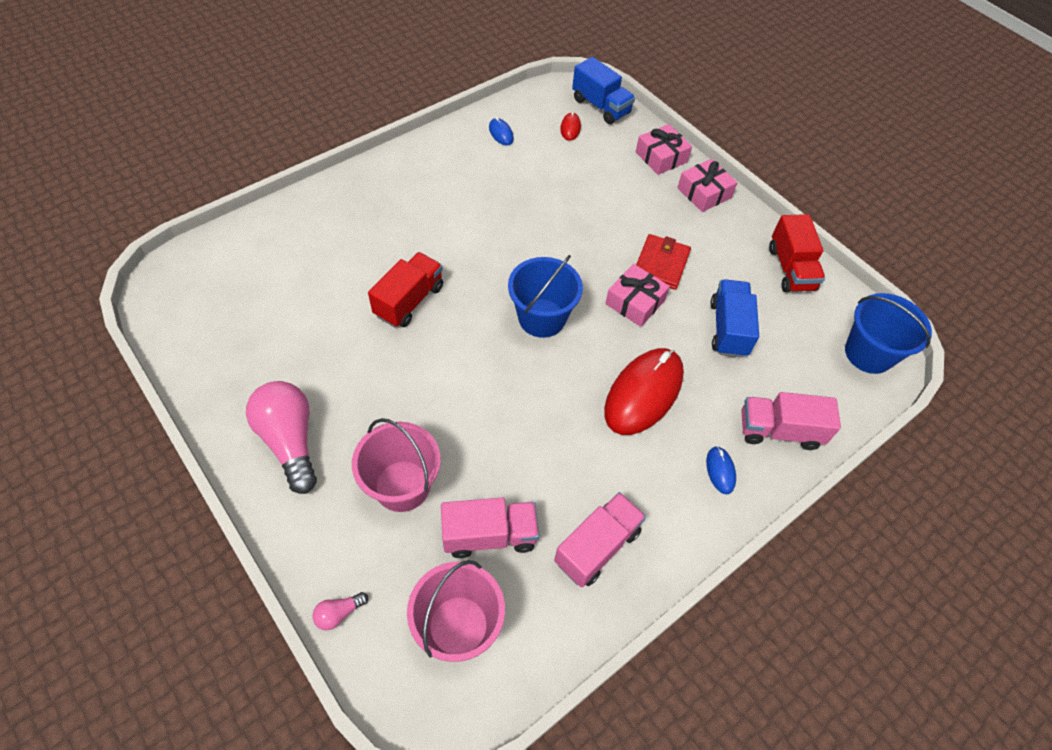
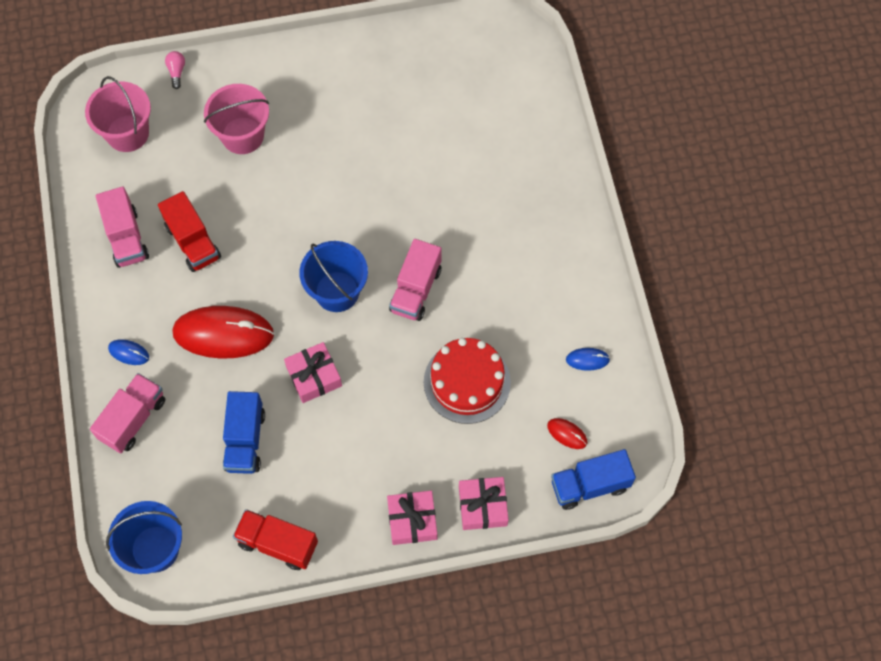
camera: 120 degrees right, 10 degrees up
(290, 441) = (318, 78): pink light bulb -> none
(409, 301) = (407, 197): red truck -> red truck (193, 242)
(489, 535) = (175, 175): pink truck -> pink truck (415, 290)
(568, 197) = (467, 382): none -> red cake
(643, 393) = (223, 334): red mouse -> red mouse turned 60 degrees counterclockwise
(661, 264) = (344, 423): red wallet -> none
(728, 329) = (245, 440): blue truck -> blue truck turned 60 degrees clockwise

